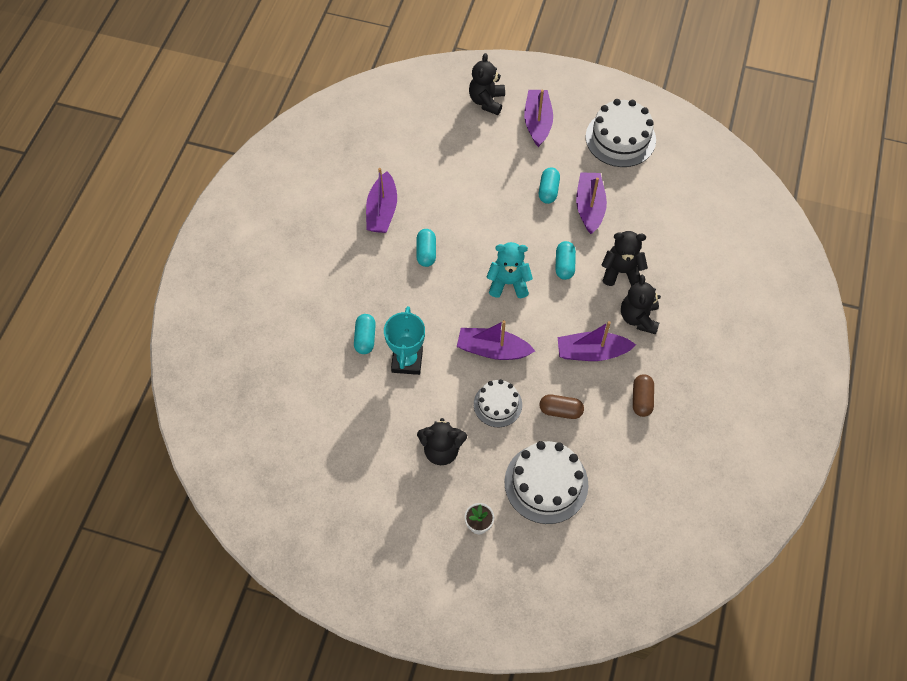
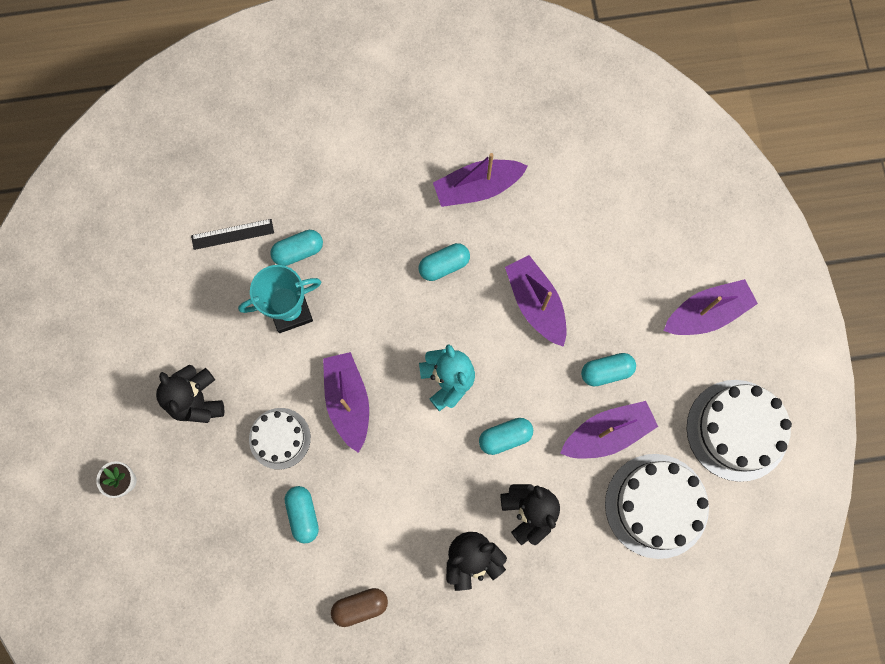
camera: 65 degrees right, 15 degrees up
(327, 376) = (232, 234): none -> black ruler
(486, 101) = (706, 235): black teddy bear -> none
(546, 483) = (205, 535): white cake -> white cake (656, 505)
(560, 410) = (303, 514): brown capsule -> turquoise capsule
(592, 352) = (397, 520): purple boat -> purple boat (536, 304)

